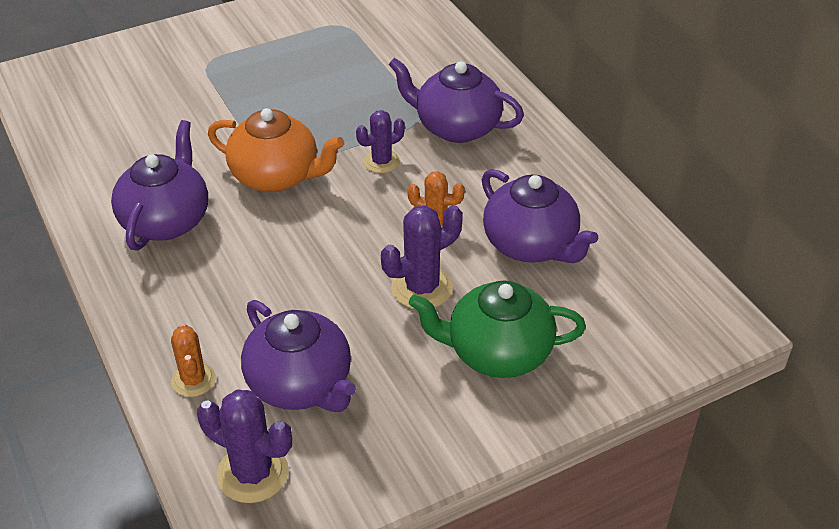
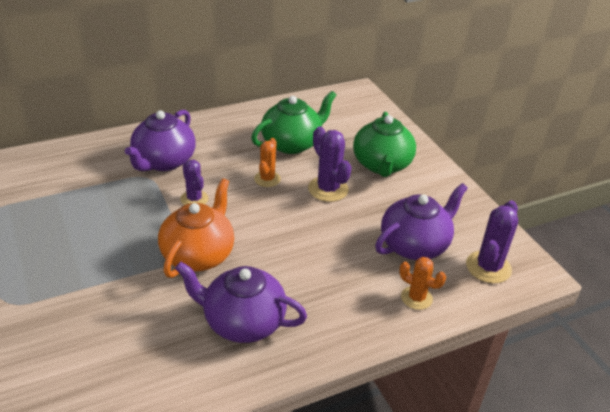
camera: 90 degrees left, 5 degrees down
(193, 380) = (416, 298): orange cactus -> orange cactus turned 45 degrees clockwise
(531, 245) = (292, 143): purple teapot -> green teapot

